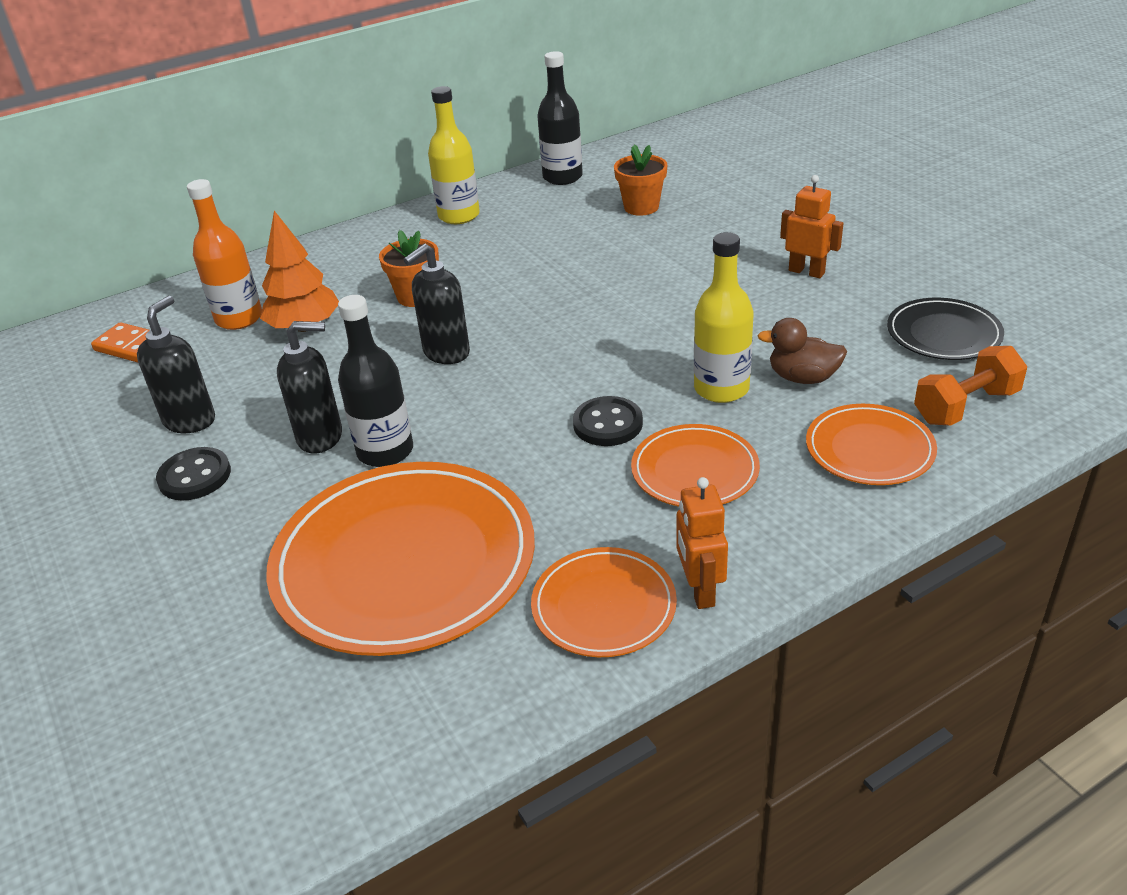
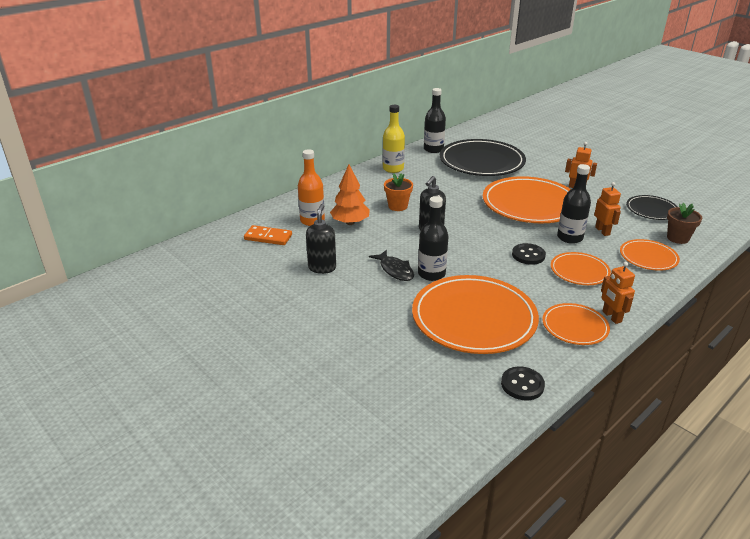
camera: 15 degrees left, 5 degrees down
(195, 476) = (344, 291): black button -> black button (522, 385)
(321, 437) = (395, 270): black soap dispenser -> black fish
(641, 207) = (481, 162): orange flower pot -> black plate
(683, 306) = (530, 204): none -> orange plate
(721, 389) = (570, 237): yellow bottle -> black bottle
(802, 378) = (602, 231): brown duck -> orange robot
(966, 406) = (677, 238): orange dumbbell -> brown flower pot

